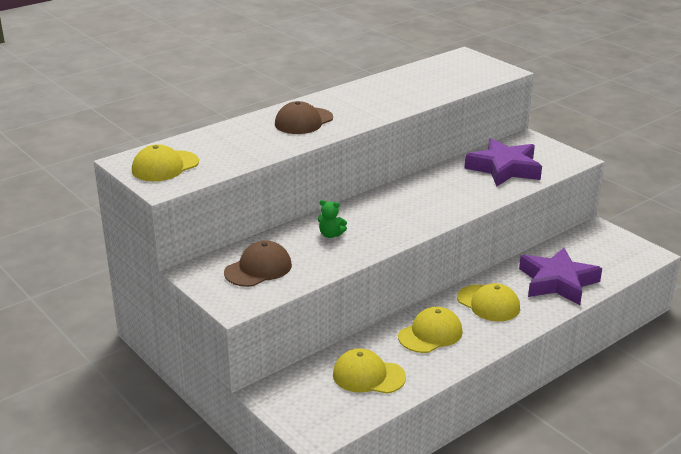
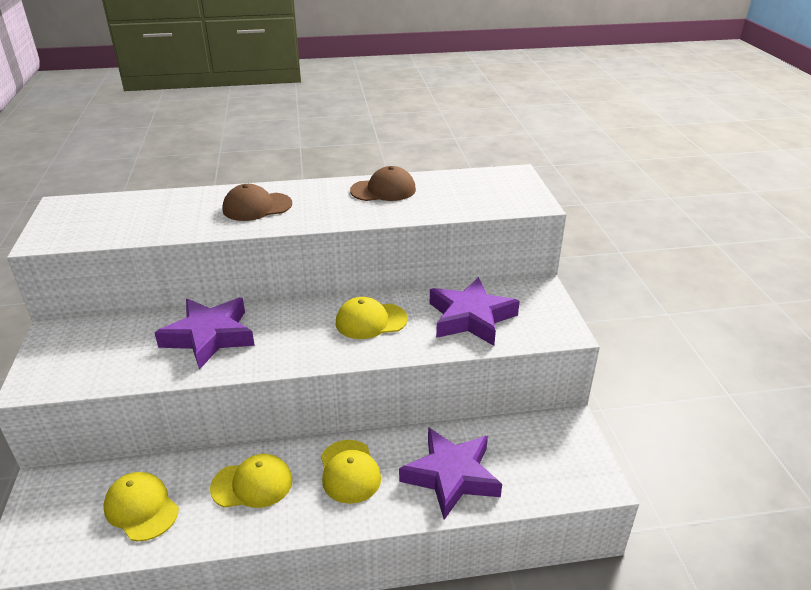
camera: 30 degrees right, 5 degrees up
(165, 166) = (78, 219): yellow cap -> yellow cap (370, 321)
(258, 269) = (102, 351): brown cap -> brown cap (383, 190)
(331, 235) = (209, 336): green teddy bear -> purple star

